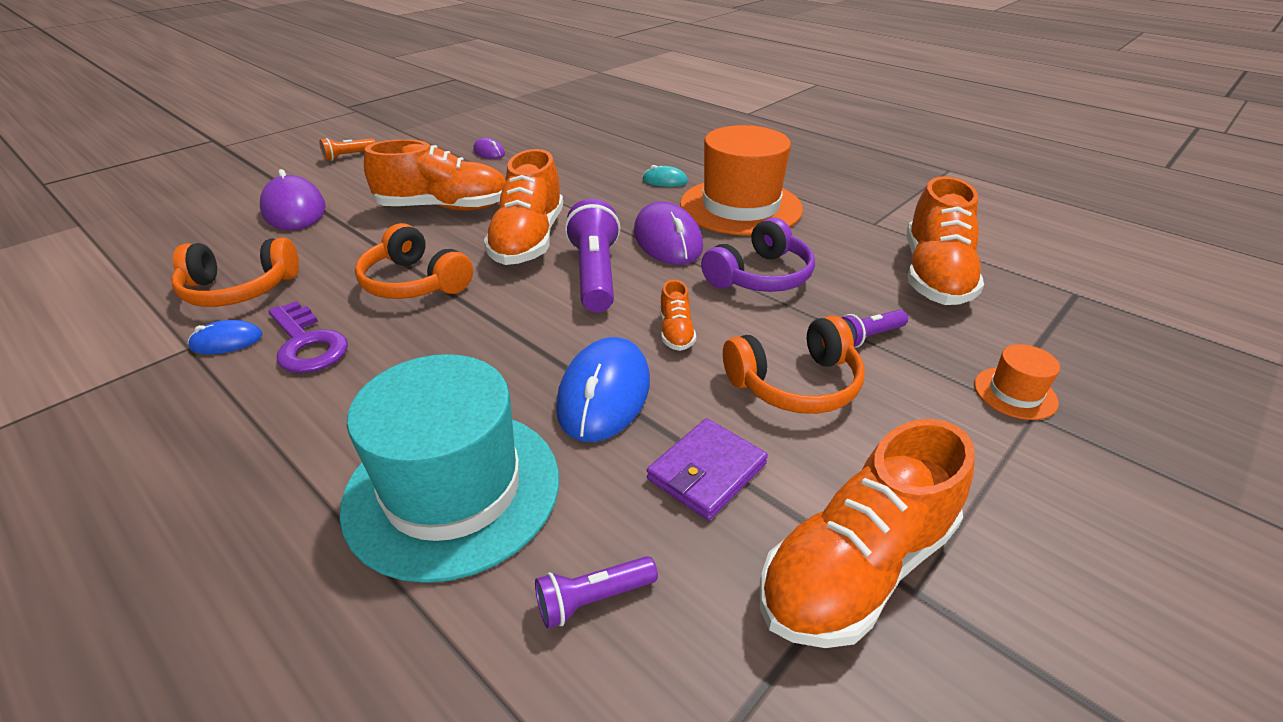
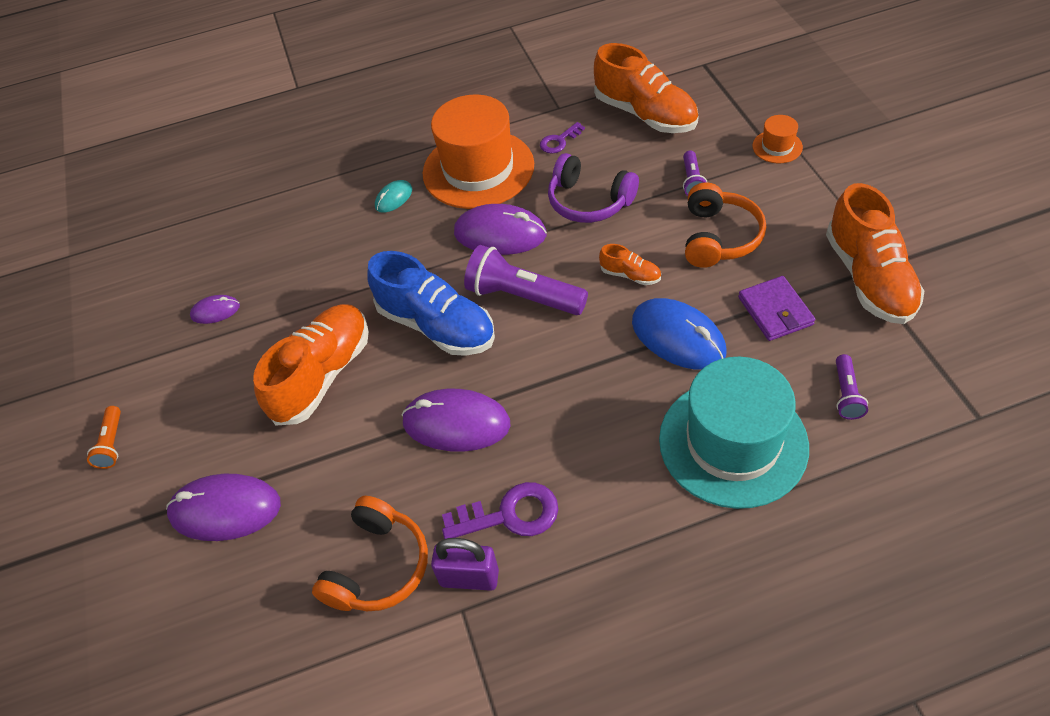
camera: 55 degrees left, 15 degrees up
(227, 341) = (469, 577): blue mouse -> purple padlock
(414, 283) = (456, 423): orange headphones -> purple mouse
(528, 241) = (437, 325): orange shoe -> blue shoe
(760, 276) = (589, 201): purple headphones -> purple headphones turned 135 degrees clockwise
(827, 236) = (559, 141): none -> purple key

